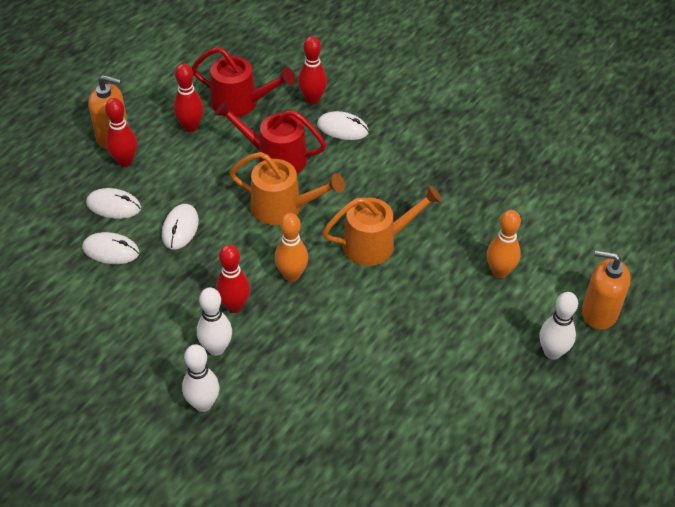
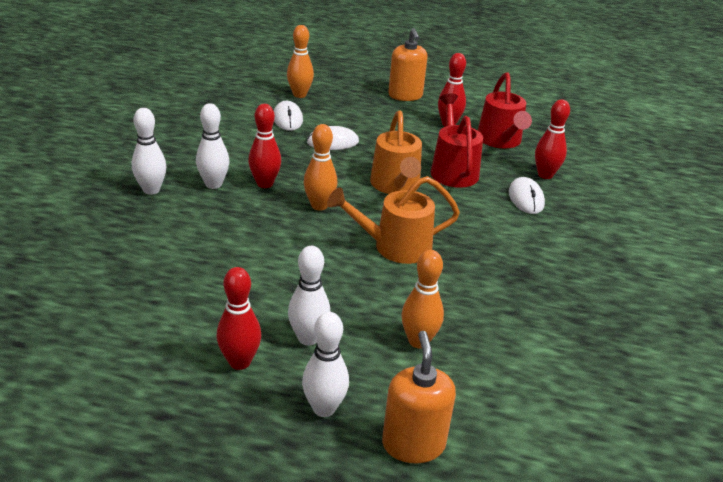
camera: 65 degrees right, 15 degrees down
(60, 224) = (299, 95): none -> orange bowling pin
(113, 206) = (334, 110): white mouse -> none
(125, 161) = (384, 105): red bowling pin -> red bowling pin (239, 362)
(376, 243) = (394, 247): orange watering can -> orange watering can turned 120 degrees clockwise
(474, 339) = (308, 338): none -> white bowling pin

